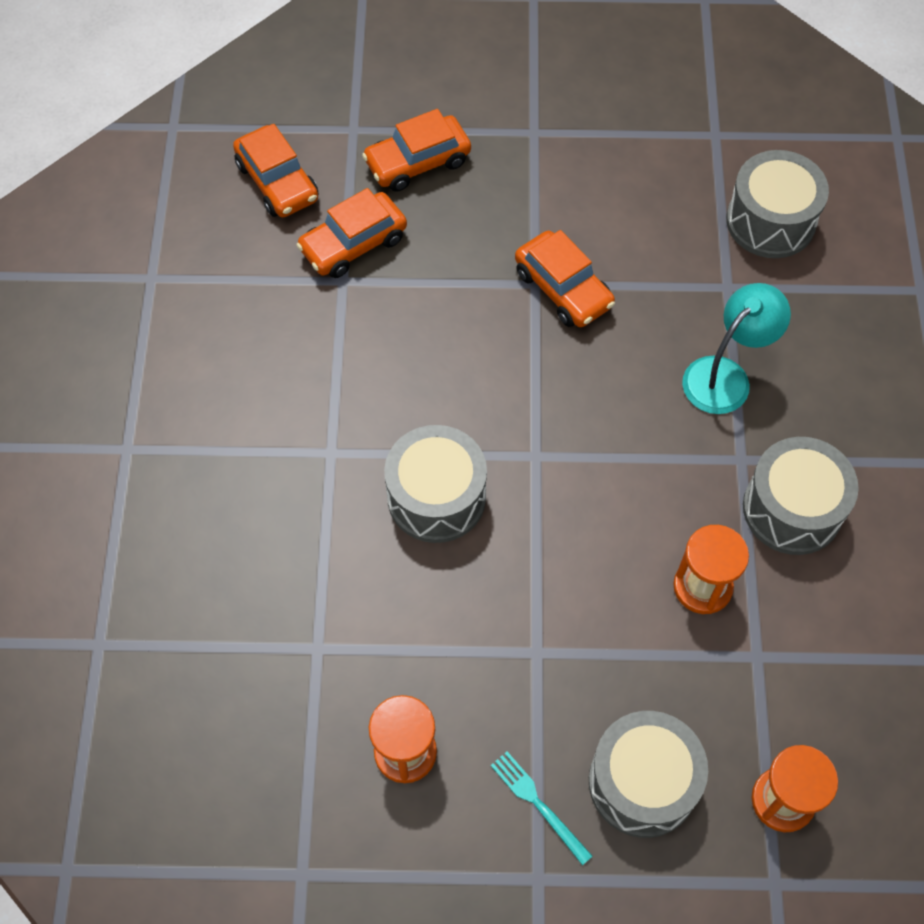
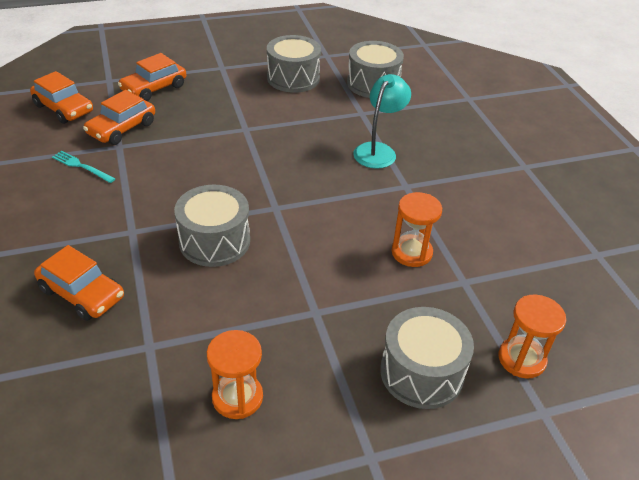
camera: 20 degrees left, 20 degrees down
(538, 804) = (351, 406): turquoise fork -> turquoise fork (81, 166)
(563, 289) = (263, 128): orange car -> orange car (82, 293)
(792, 509) = (448, 203): grey drum -> grey drum (293, 78)

